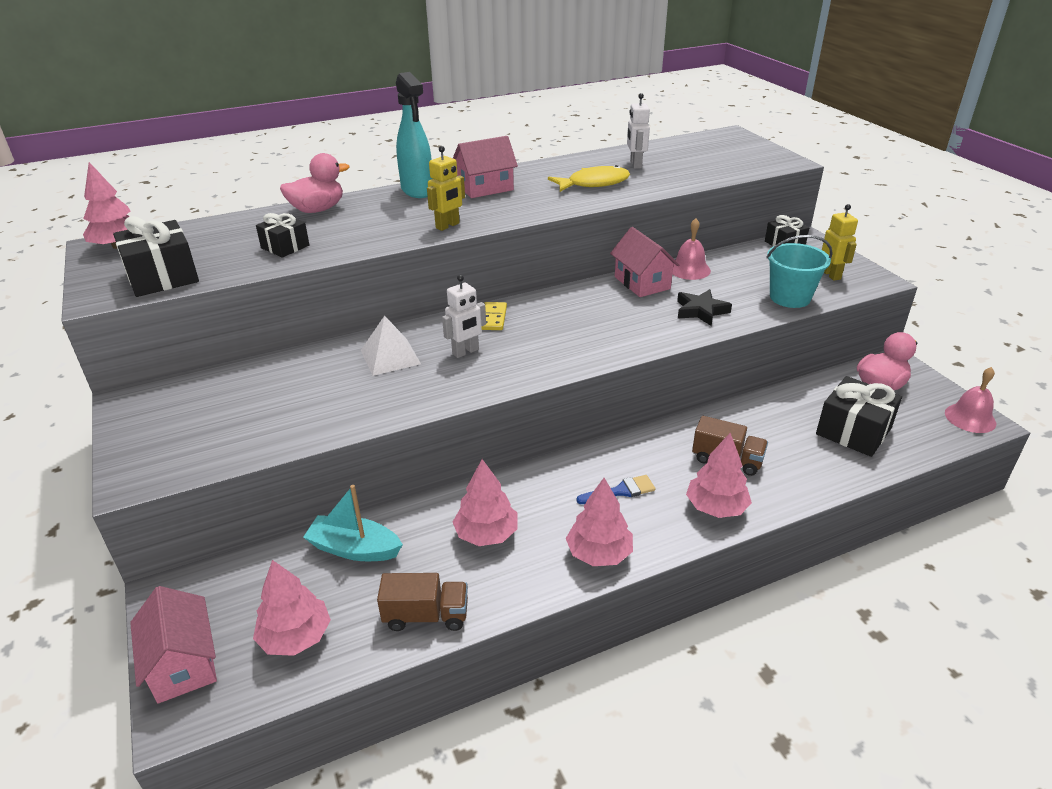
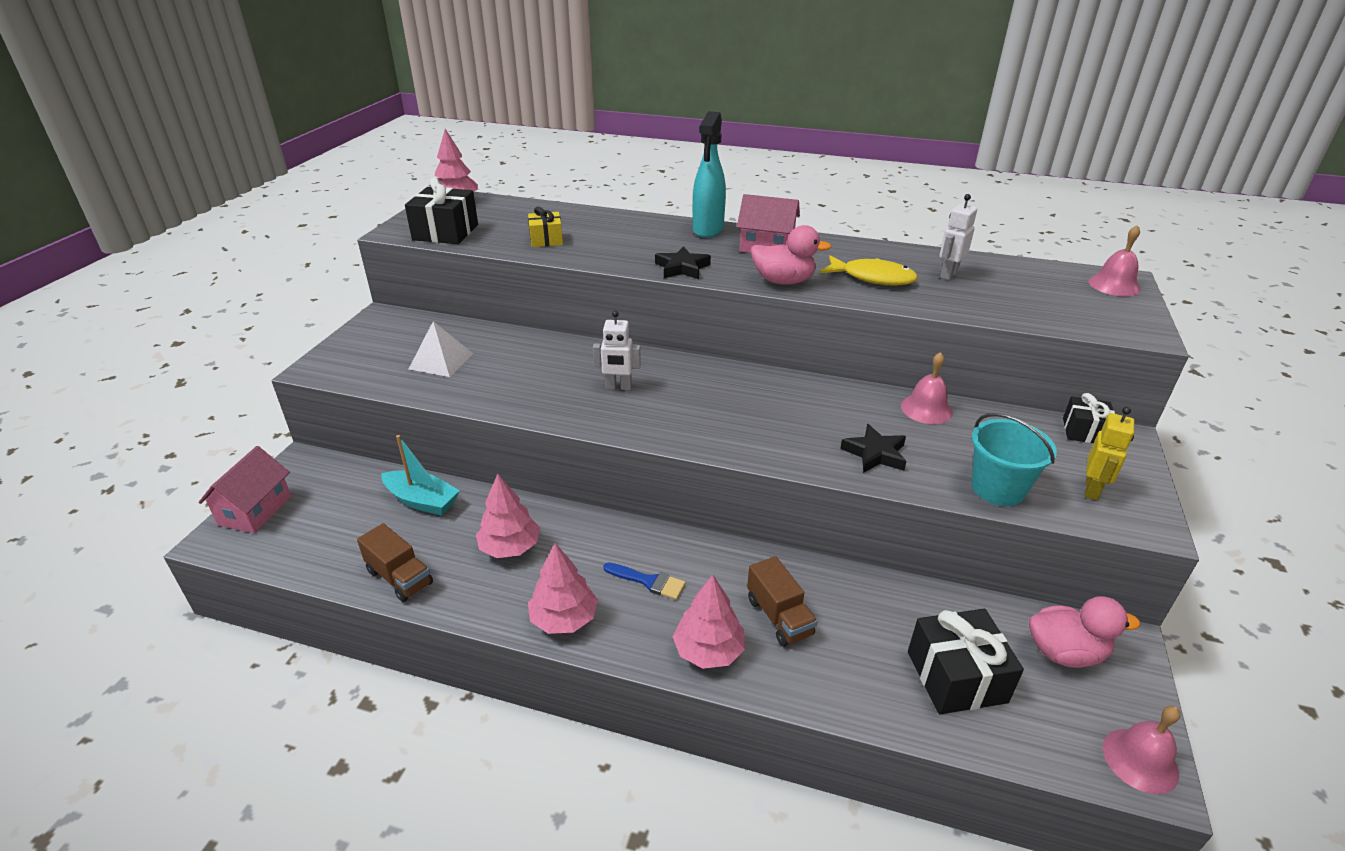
camera: 40 degrees right, 0 degrees up
(285, 247) = (546, 240): black gift -> yellow gift
(295, 637) = (320, 536): pink tree -> none
(317, 210) = (611, 219): pink duck -> pink duck (783, 281)
(354, 549) = (422, 501): turquoise boat -> turquoise boat turned 150 degrees clockwise
(390, 357) = (562, 364): white pyramid -> white pyramid (441, 361)
(448, 226) = (682, 268): yellow robot -> black star
(493, 318) = (679, 370): yellow domino -> none
(642, 283) = (856, 400): pink house -> none
(732, 139) = (1114, 285): none -> pink bell

